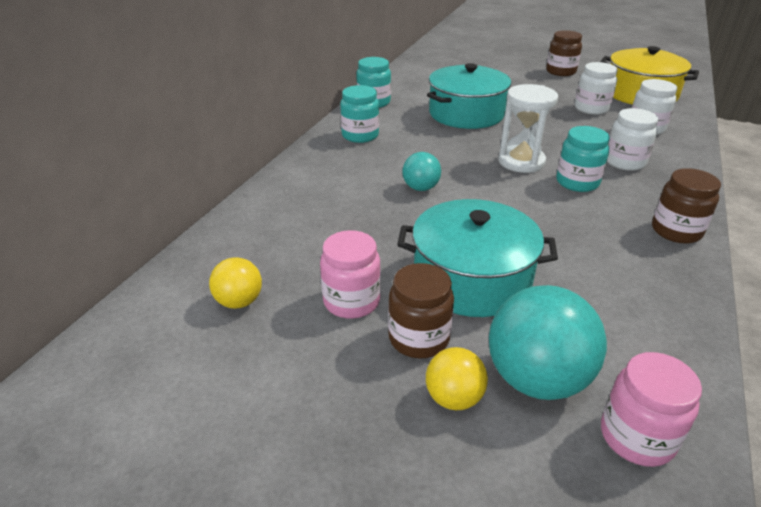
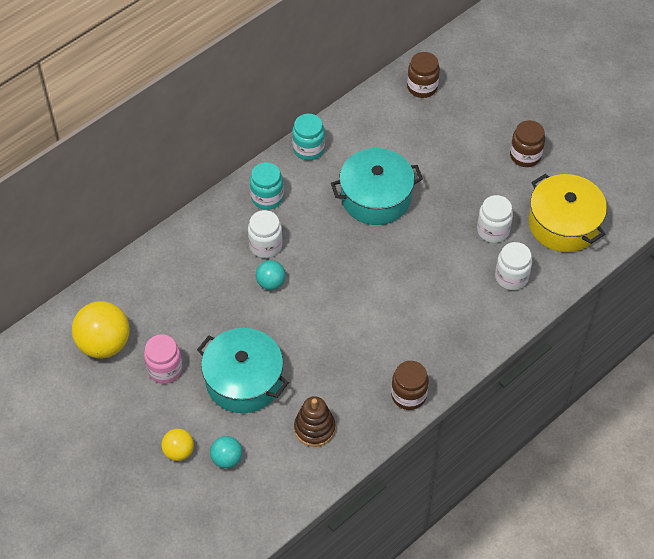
camera: 25 degrees right, 20 degrees up
(239, 301) = (104, 344): yellow ball -> yellow ball, size x1.84
(419, 338) = (185, 410): brown jar -> brown jar (422, 87)
(521, 162) = (367, 281): white hourglass -> none
(536, 379) = (227, 459): turquoise ball -> turquoise ball, size x0.54
(577, 182) = (388, 321): turquoise jar -> none
(614, 297) = (314, 428): none -> brown stacking toy
(625, 162) = (447, 313): white jar -> white jar (265, 245)
(636, 437) = (247, 507): pink jar -> none

